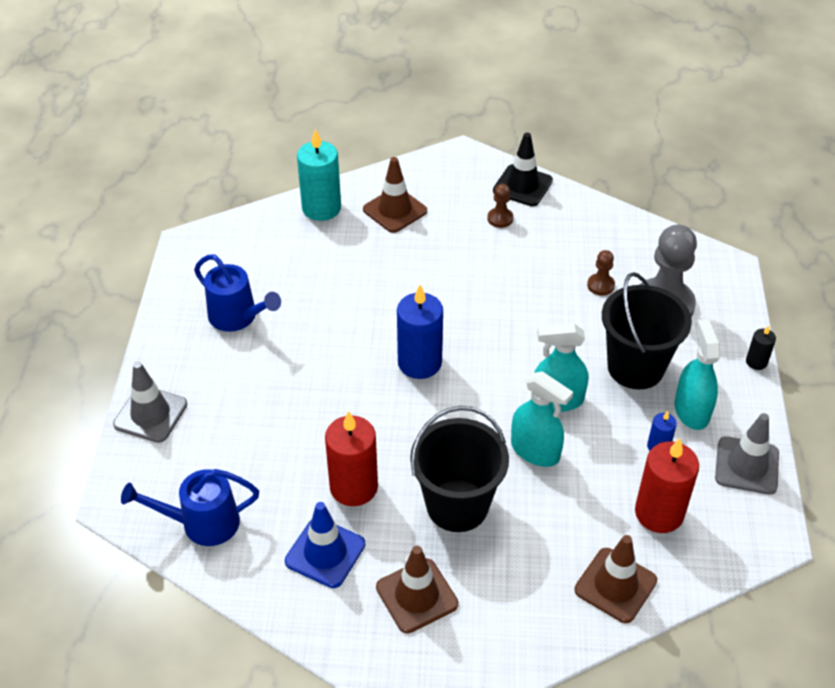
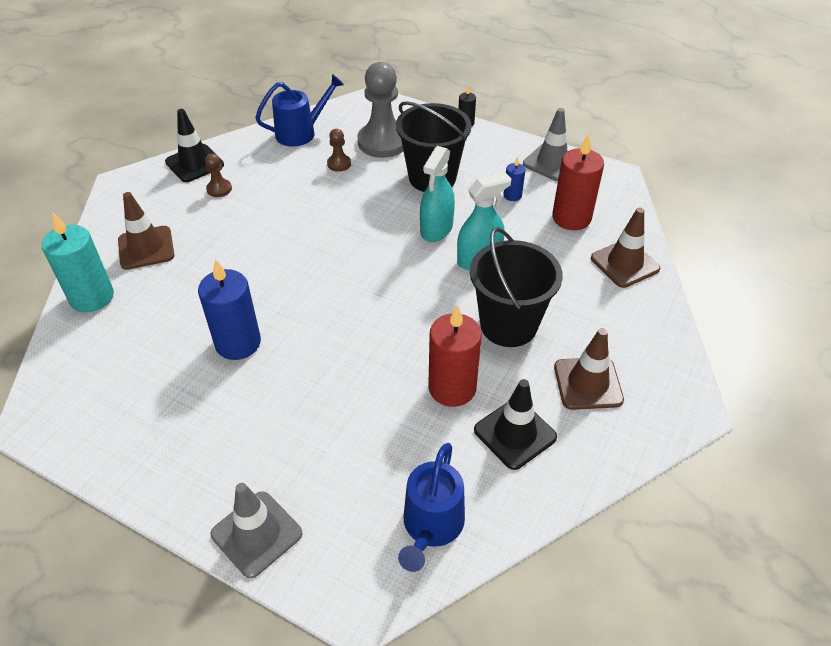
camera: 65 degrees left, 0 degrees up
(238, 317) = (180, 411): blue watering can -> blue watering can (301, 132)
(325, 553) = (515, 433): blue traffic cone -> black traffic cone
(419, 363) = (341, 295): blue candle -> blue candle (238, 343)
(691, 410) = (489, 167): turquoise spray bottle -> none

